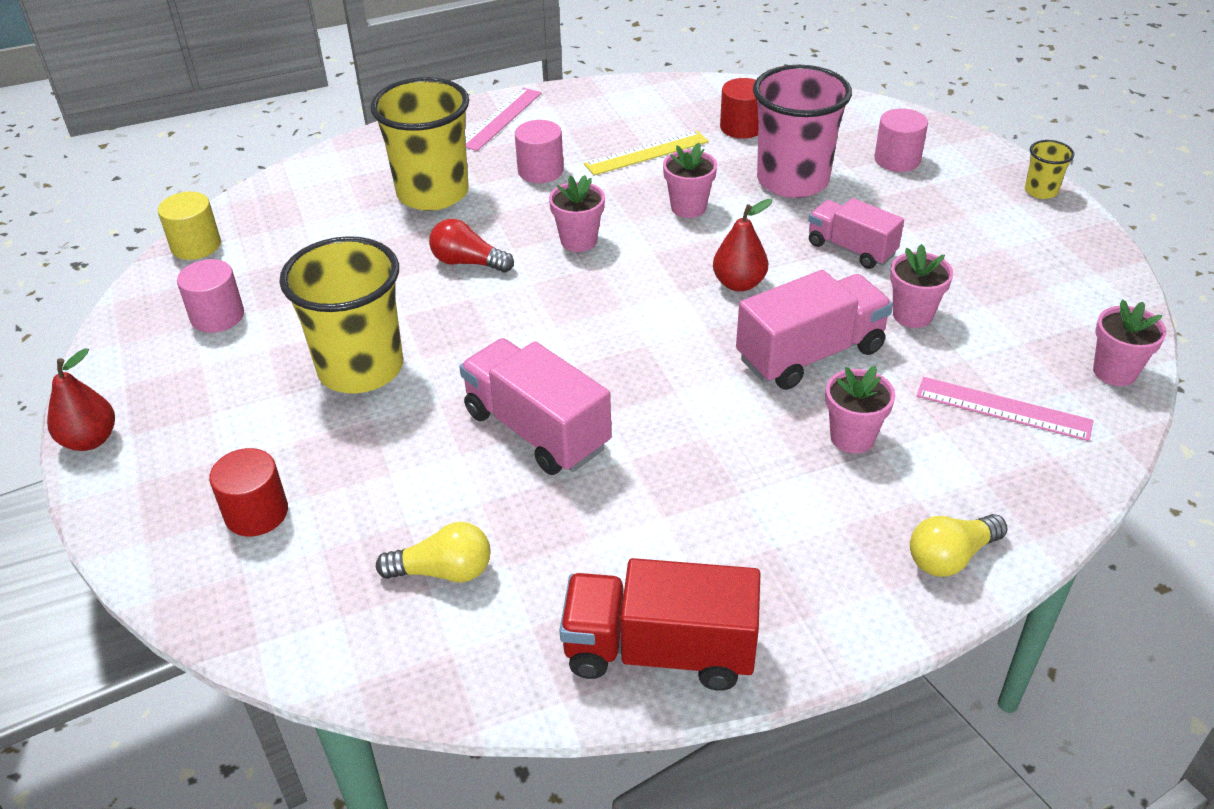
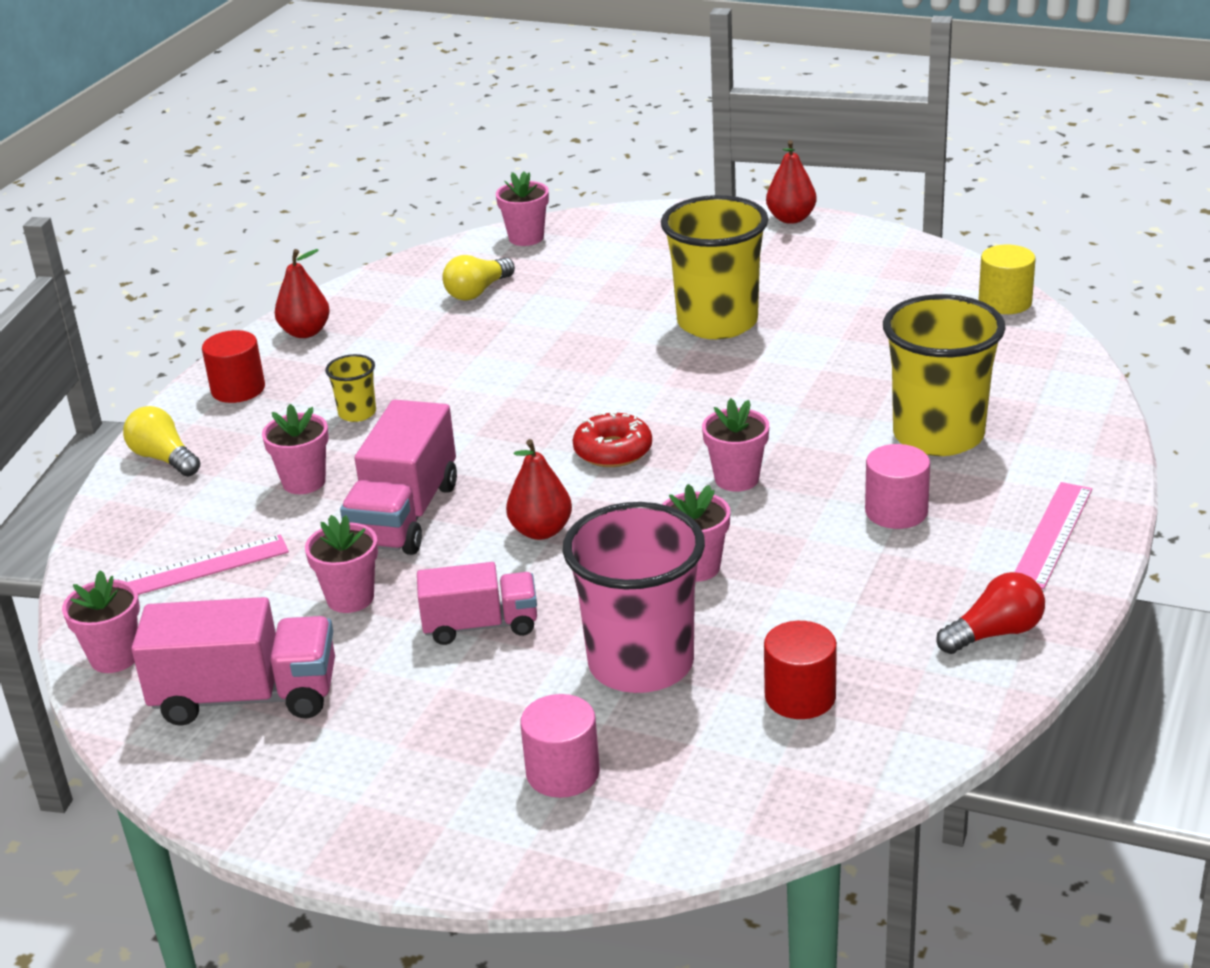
camera: 135 degrees right, 10 degrees down
(217, 316) = (876, 287): pink cylinder -> none
(256, 513) = (628, 252): red cylinder -> red cylinder (238, 389)
(280, 625) = (526, 238): none -> pink flower pot
(468, 262) = (789, 411): red light bulb -> red light bulb (995, 633)
(501, 119) = (1052, 534): pink ruler -> pink ruler turned 45 degrees clockwise
(537, 430) = (536, 364): pink truck -> pink truck (246, 697)
(611, 310) = (613, 451): none -> red donut
(647, 153) = (838, 595): yellow ruler -> none
(659, 651) = (305, 332): red truck -> red pear
(950, 557) = (164, 458): yellow light bulb -> yellow light bulb turned 60 degrees counterclockwise
(1041, 191) = (343, 840): yellow cup -> yellow cup (357, 413)

